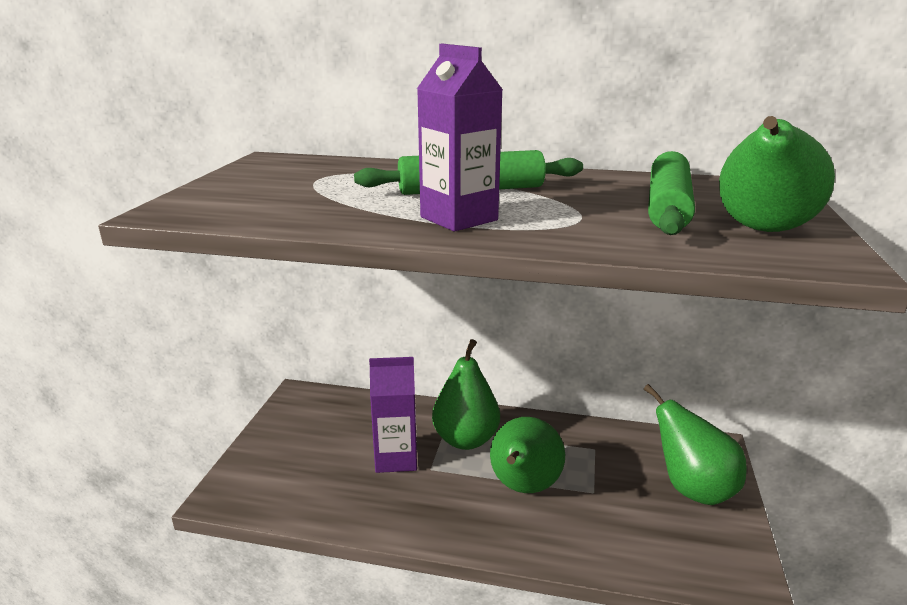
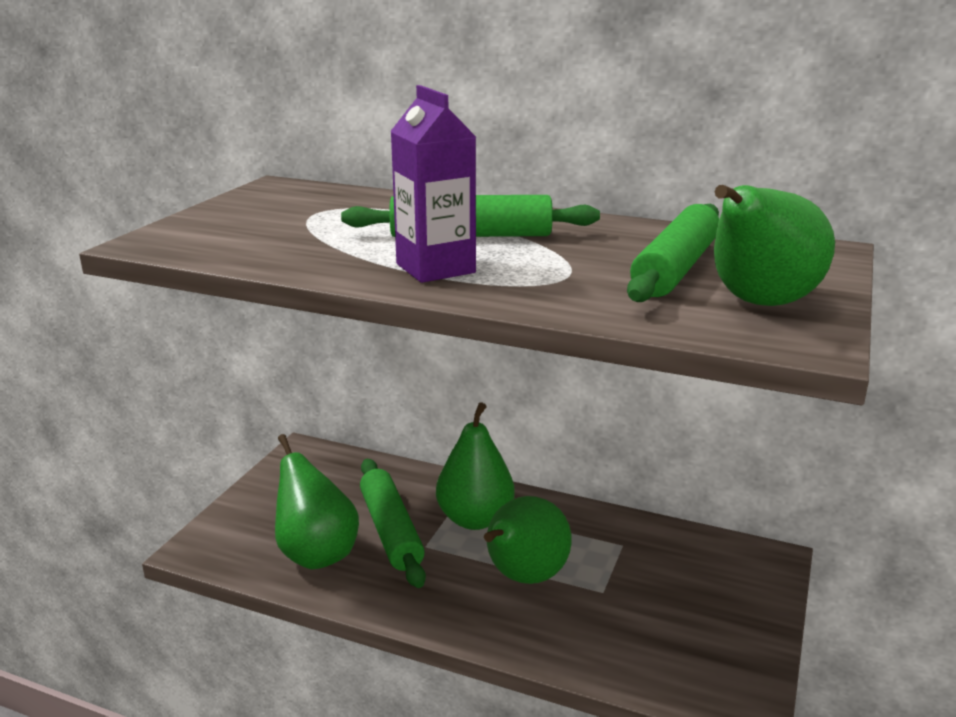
camera: 10 degrees right, 0 degrees up
(396, 458) = (391, 530): purple carton -> green rolling pin
(692, 489) = (722, 602): green pear -> green pear (316, 554)

